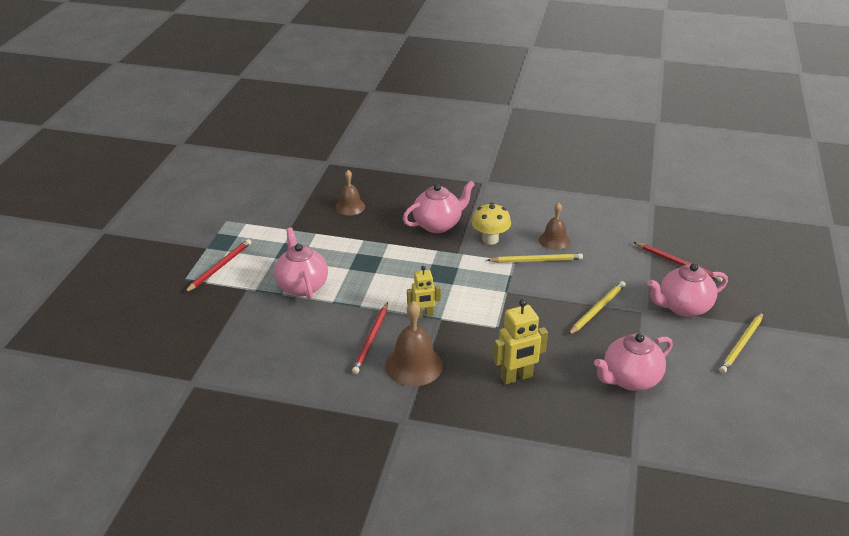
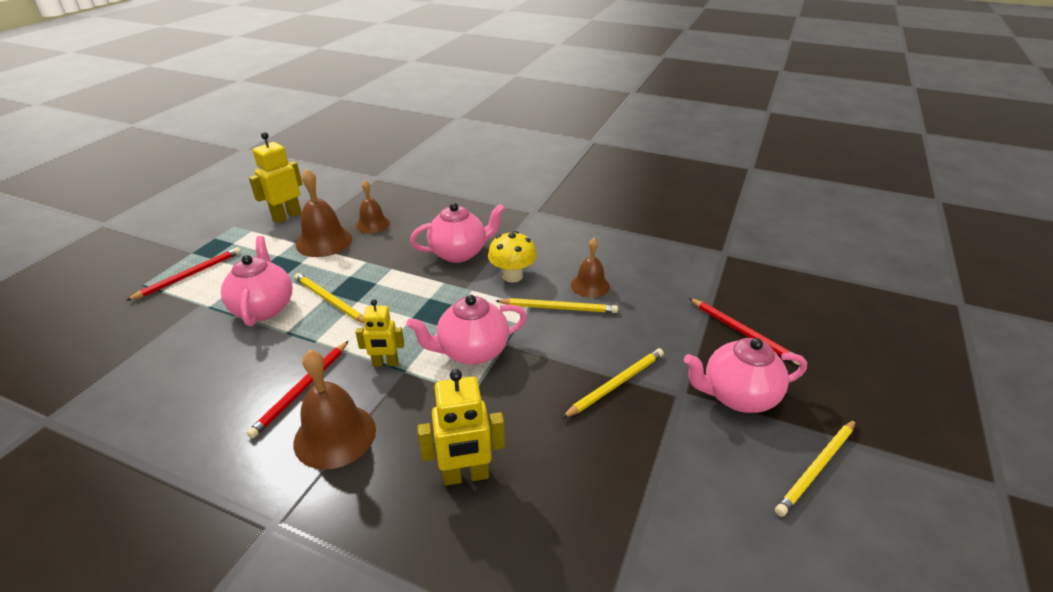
camera: 10 degrees right, 0 degrees up
(268, 207) = (287, 216): none -> yellow robot
(317, 226) = (324, 241): none -> brown bell
(352, 274) = (330, 300): none -> yellow pencil
(630, 379) = (631, 505): pink teapot -> pink teapot (472, 351)

